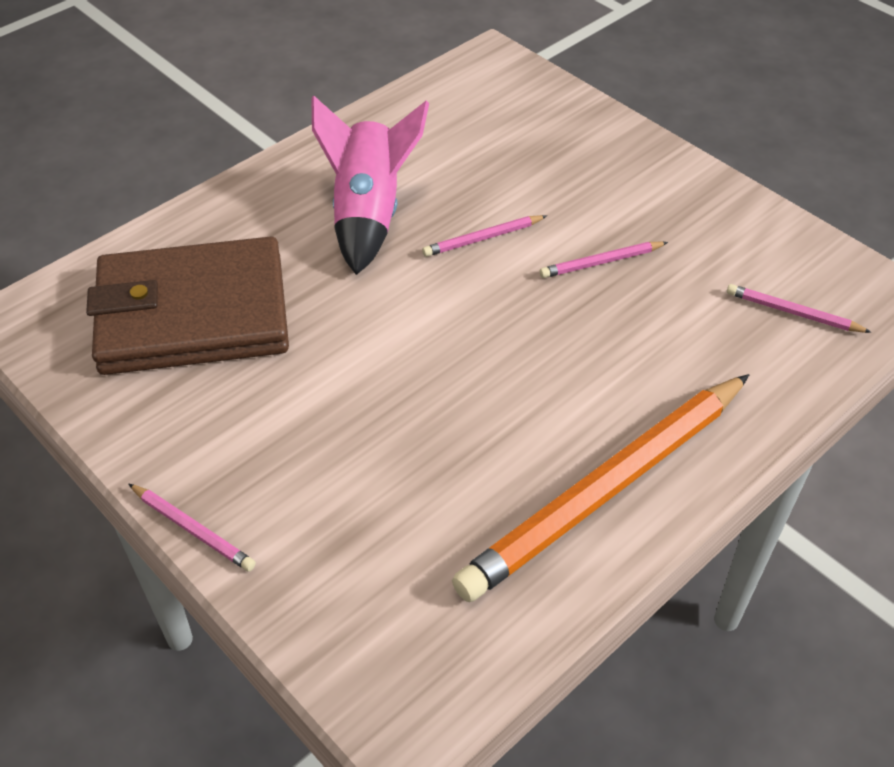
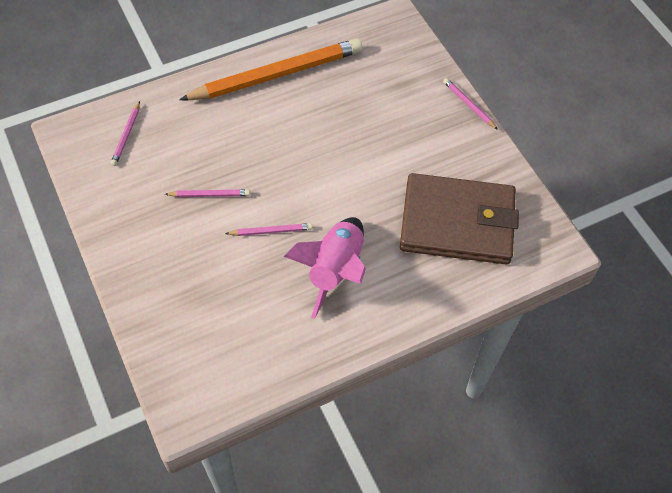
camera: 165 degrees left, 10 degrees up
(793, 312) = (126, 135): pink pencil -> pink pencil turned 60 degrees clockwise

